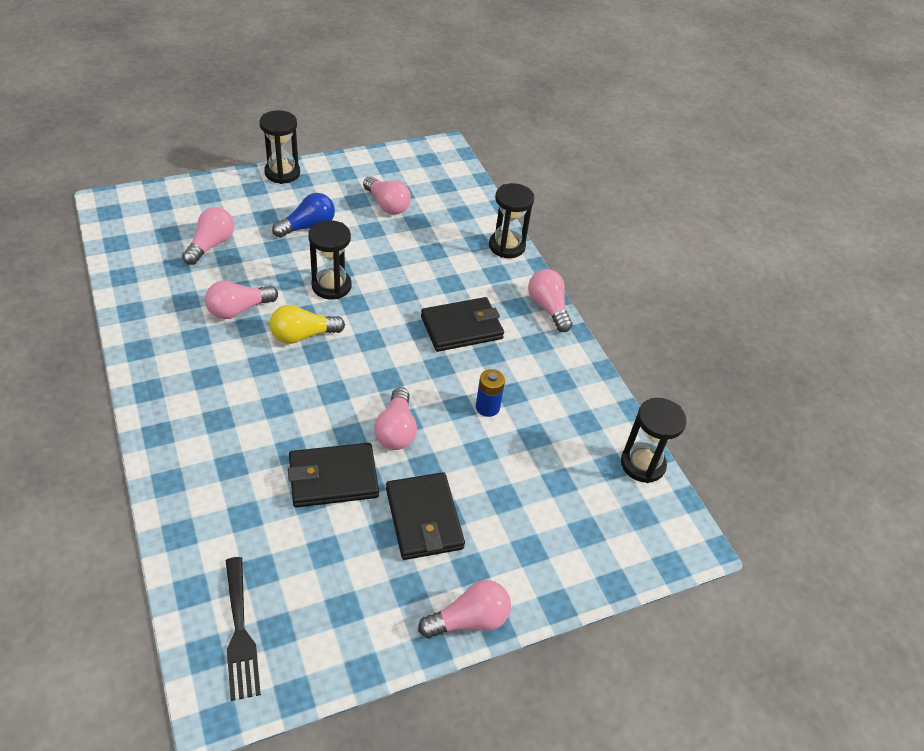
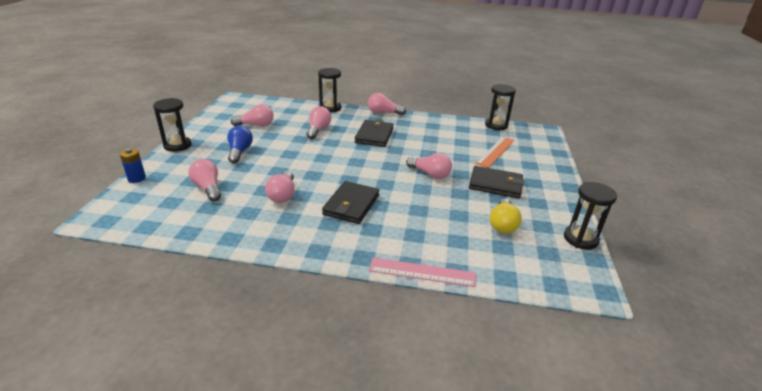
camera: 55 degrees left, 15 degrees down
(157, 499) = (422, 272): none -> pink ruler
(240, 633) = (546, 266): black fork -> none
(303, 335) = (330, 180): yellow light bulb -> yellow light bulb (503, 224)
(331, 286) = (300, 160): black hourglass -> black hourglass (580, 239)
(333, 478) = (450, 202): black wallet -> black wallet (351, 205)
(469, 620) = (564, 192): pink light bulb -> pink light bulb (318, 130)
(487, 407) = (435, 146): blue battery -> blue battery (137, 178)
(538, 490) = (495, 151): none -> orange ruler

